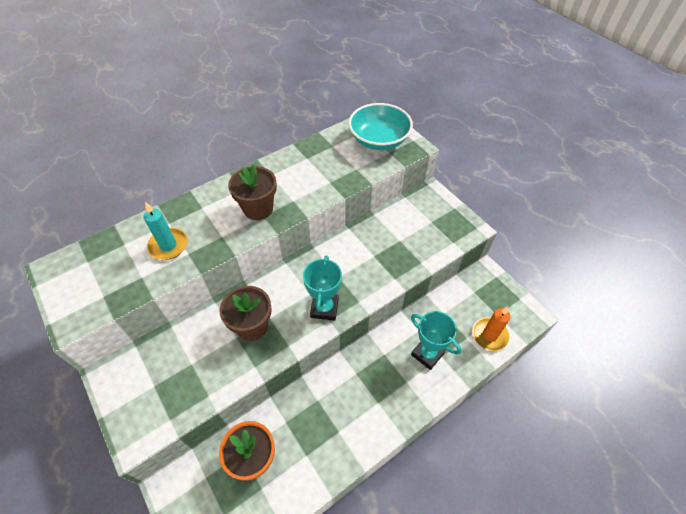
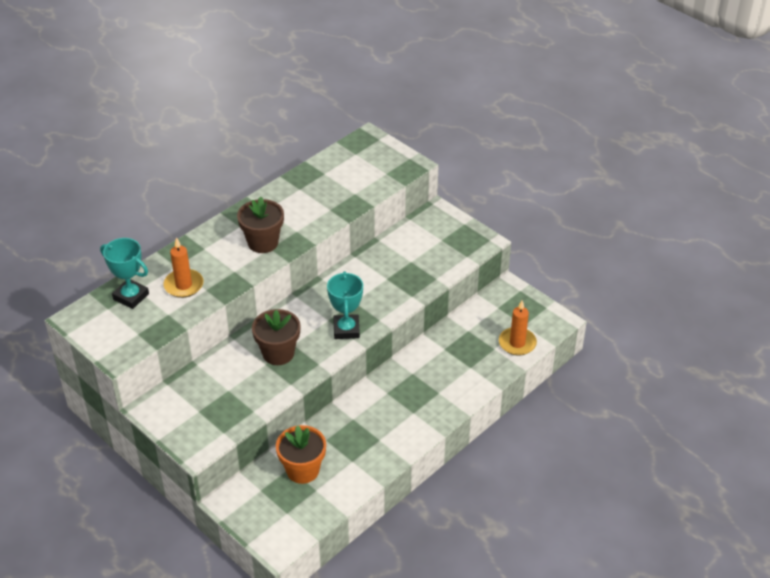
camera: 10 degrees left, 10 degrees down
(168, 245) = (184, 285): turquoise candle -> orange candle
(379, 140) = (373, 162): turquoise bowl -> none
(427, 354) = (456, 367): turquoise trophy -> turquoise trophy (131, 296)

